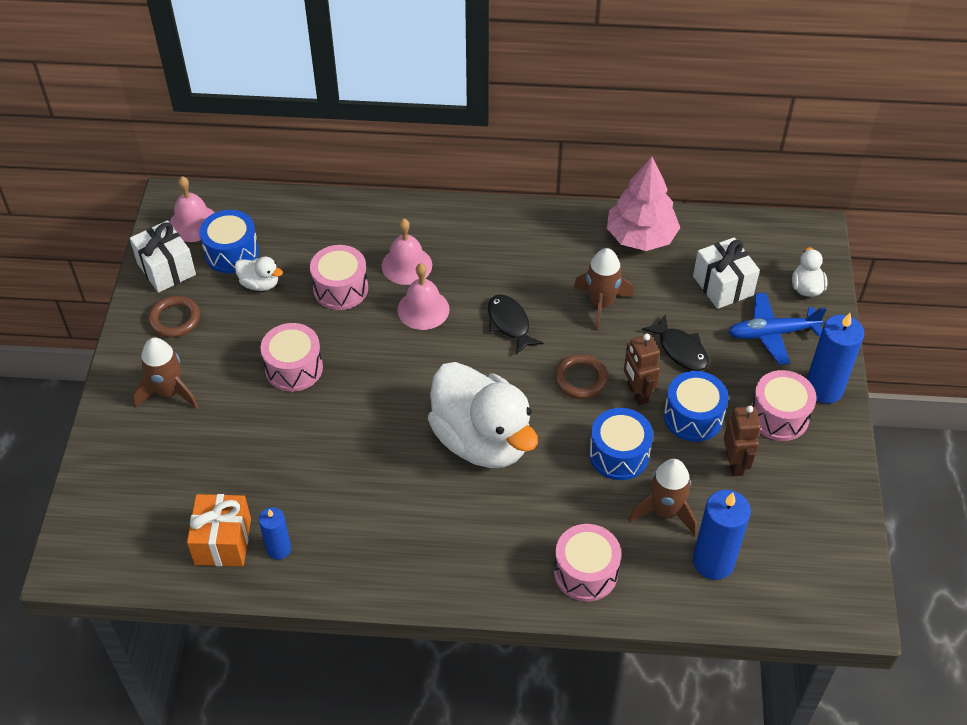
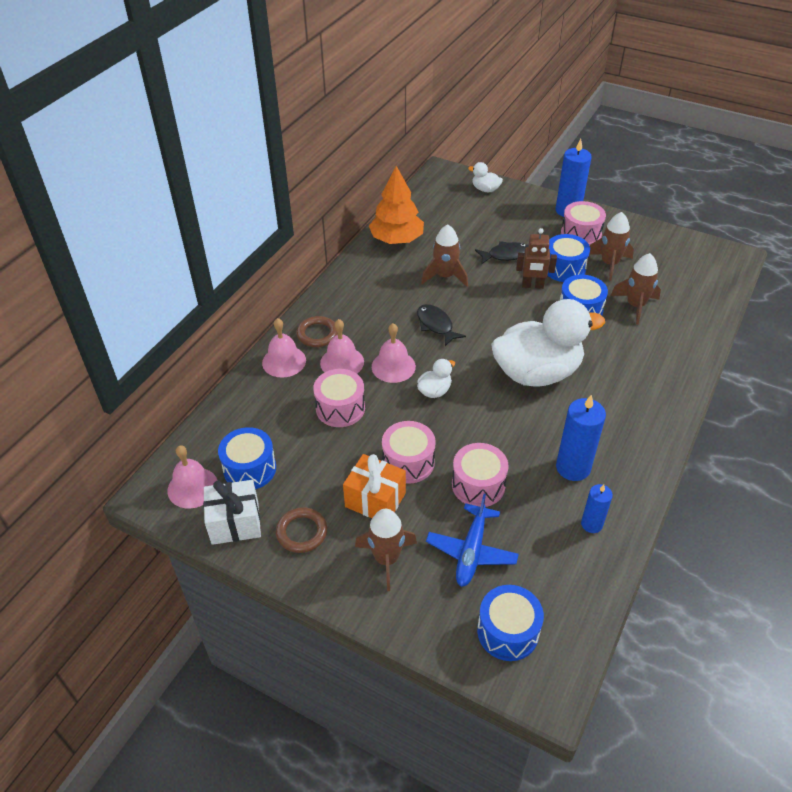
camera: 65 degrees left, 5 degrees down
(122, 511) = (507, 631): none -> blue drum
(223, 541) = (570, 561): orange gift -> orange gift (375, 500)
(260, 284) = (300, 459): white duck -> white duck (434, 391)
(383, 220) = (284, 361): none -> pink bell
(509, 323) = (436, 325): black fish -> black fish turned 60 degrees clockwise
(580, 379) = (506, 307): brown ring -> brown ring (317, 334)
(585, 572) = (671, 357): pink drum -> pink drum (478, 485)
(640, 237) = (396, 239): pink tree -> orange tree
(713, 561) = (682, 298): blue candle -> blue candle (573, 467)
(723, 285) = (462, 220): white gift -> none
(735, 463) = (609, 264): brown robot -> brown rocket
(771, 333) = (514, 215): blue plane -> blue plane (471, 551)

